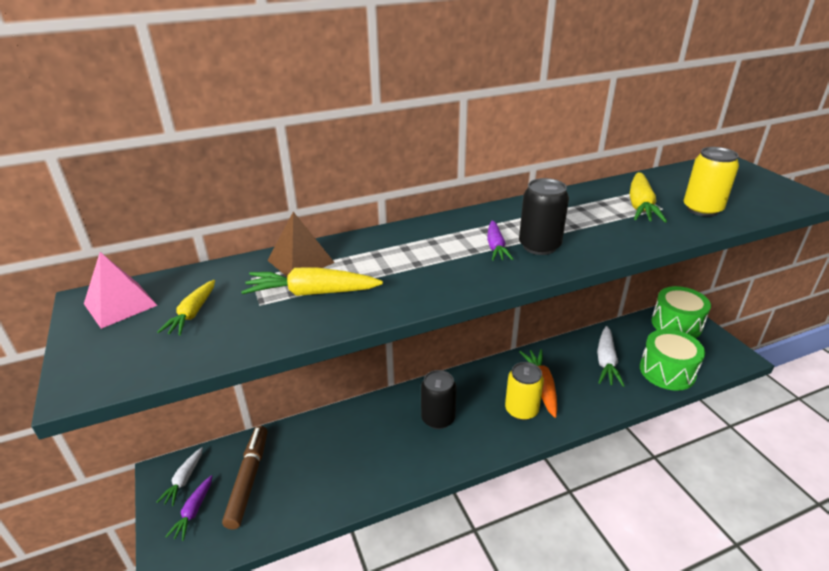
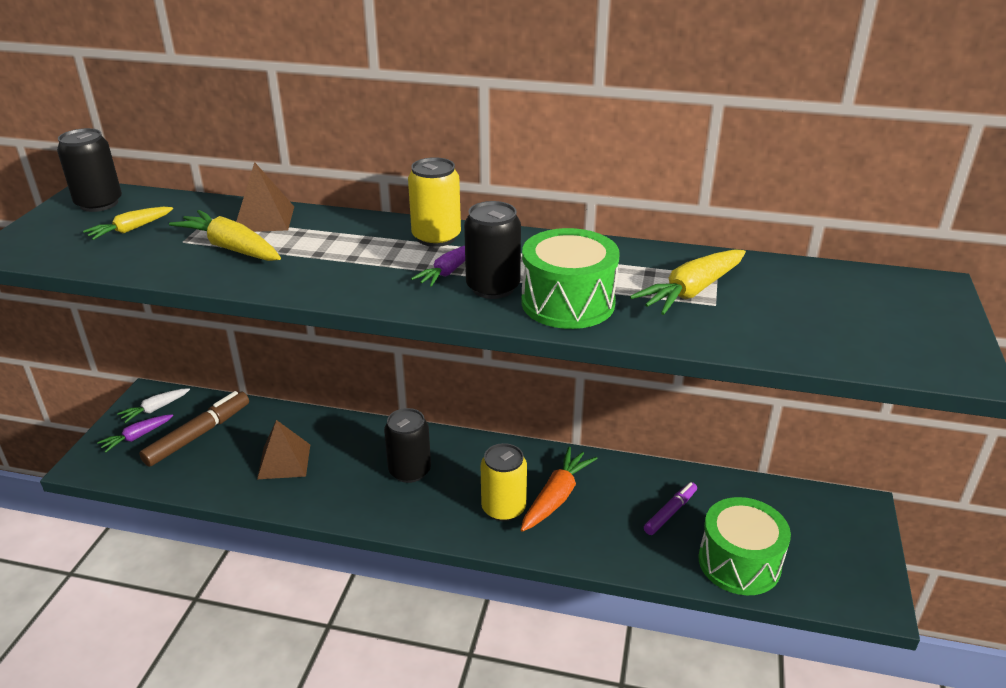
camera: 35 degrees right, 0 degrees up
(120, 304) = (99, 203): pink pyramid -> black can
(343, 461) = (284, 461): none -> brown pyramid
(606, 362) = (670, 512): white carrot -> purple marker
(676, 324) = (833, 519): green drum -> green drum (568, 302)
(702, 209) = (766, 324): yellow can -> yellow can (436, 237)

